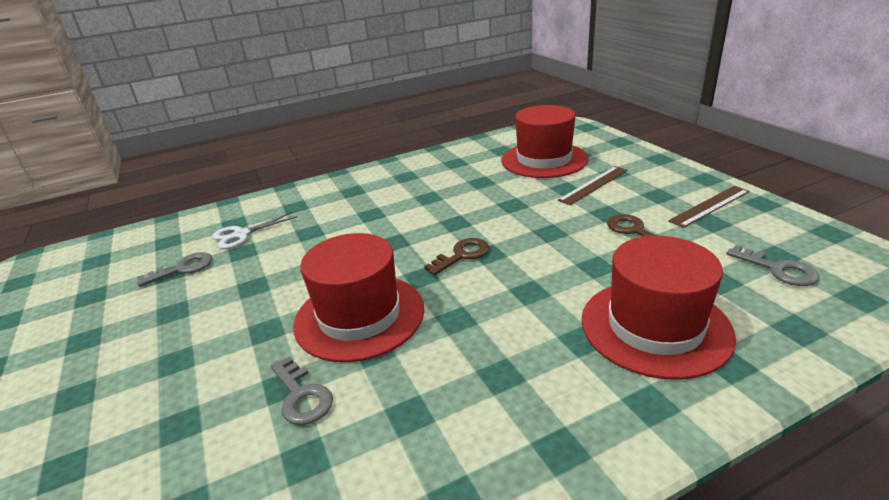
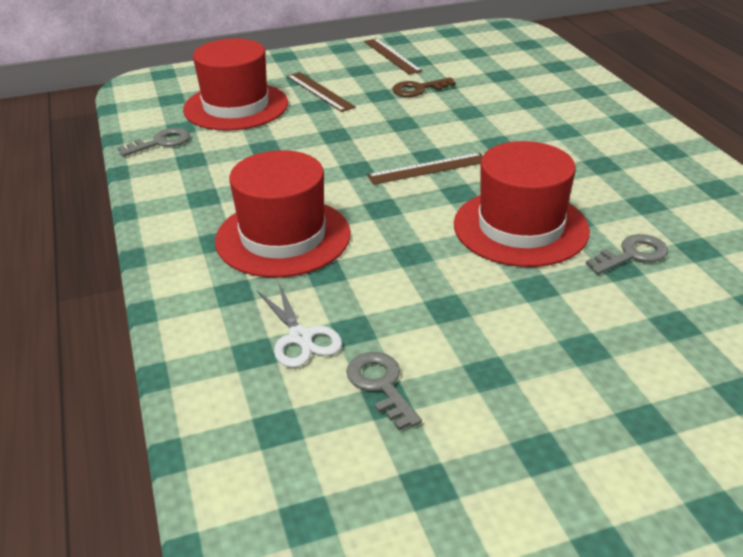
camera: 85 degrees left, 5 degrees up
(462, 255) = (428, 168): brown key -> brown ruler
(655, 327) = (551, 104): red hat -> red hat (283, 237)
(778, 269) = (492, 56): grey key -> grey key (160, 142)

